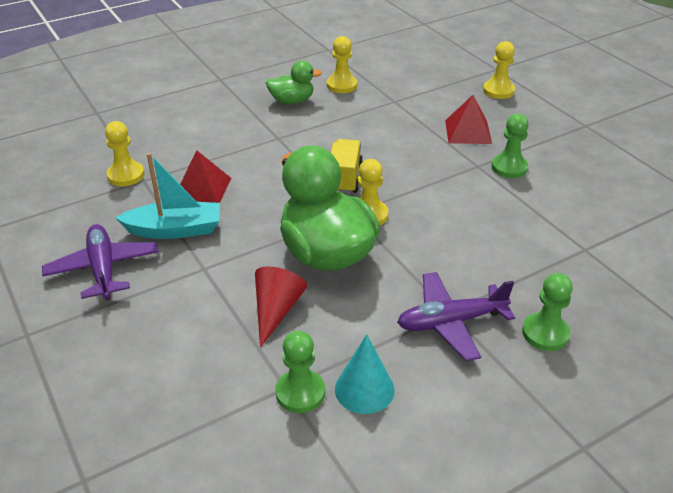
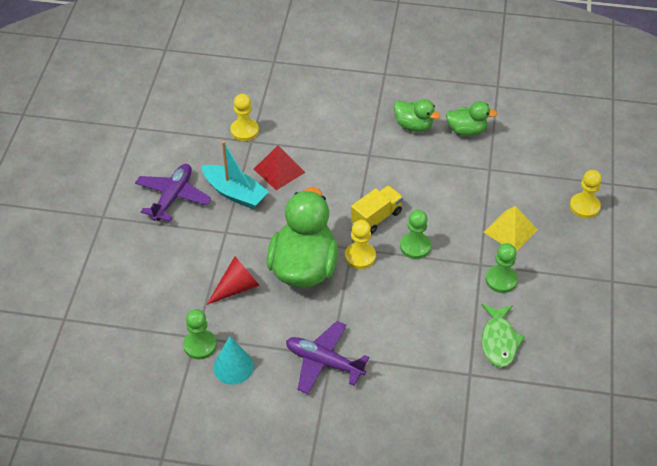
camera: 40 degrees right, 10 degrees up
(342, 85) = (466, 130): yellow pawn -> green duck
(468, 131) = (510, 230): red pyramid -> yellow pyramid
(545, 333) = (369, 407): green pawn -> green pawn (415, 246)
(570, 210) = (499, 341): none -> green fish

